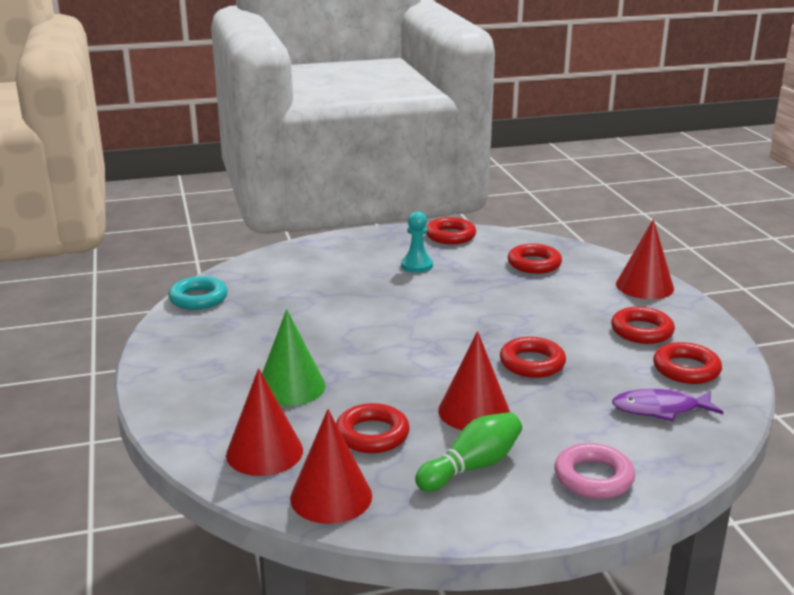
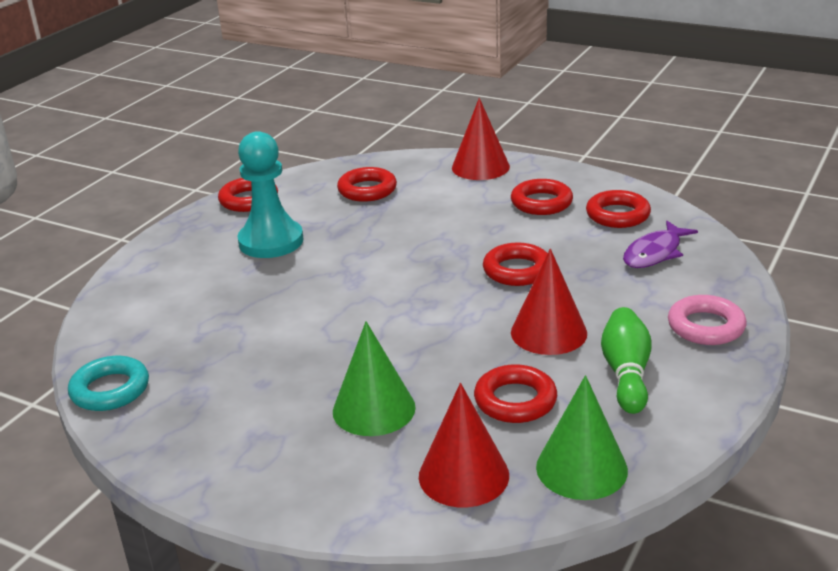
camera: 45 degrees left, 5 degrees up
(331, 496) = (581, 468): red cone -> green cone
(417, 265) = (271, 241): turquoise pawn -> turquoise pawn, size x1.72

